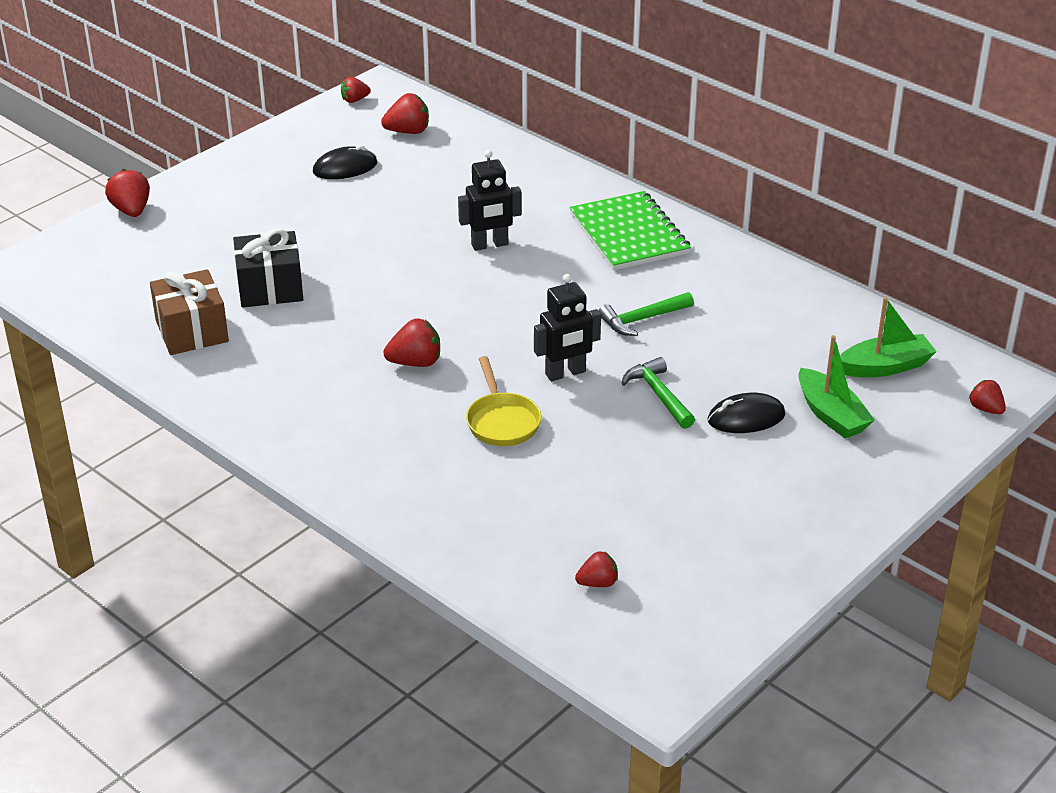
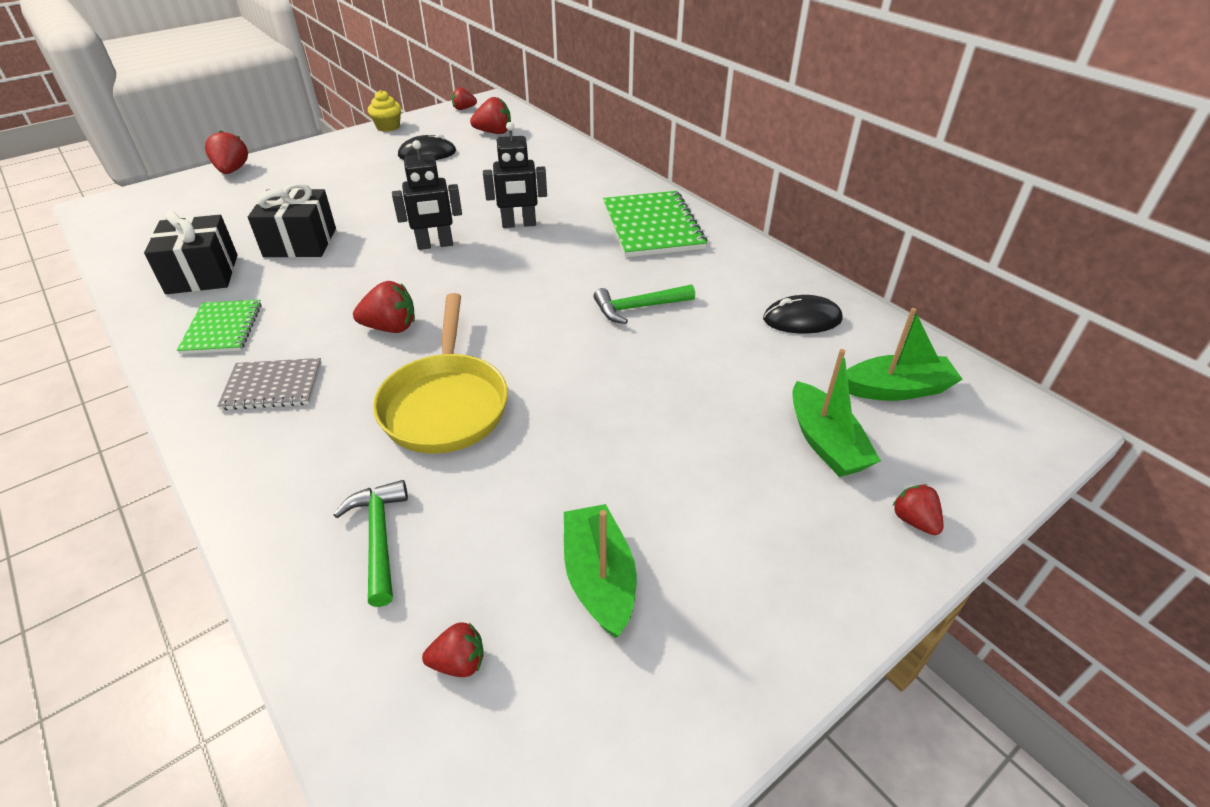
camera: 10 degrees right, 5 degrees up
(192, 331) = (202, 274): brown gift -> black gift
(253, 381) = (222, 328): none -> green notebook
(277, 135) = (388, 127): none -> yellow cupcake
(338, 424) = (273, 386): none -> grey notebook
(502, 421) = (445, 404): yellow pan -> yellow pan, size x1.52
(565, 373) = (538, 356): black robot -> black robot (435, 245)
(659, 395) = (630, 393): green hammer -> green hammer (379, 538)
(678, 525) = (599, 578): none -> green boat
(746, 418) = (722, 434): black mouse -> black mouse (802, 319)
(985, 409) = (1020, 458): red strawberry -> red strawberry (914, 520)

